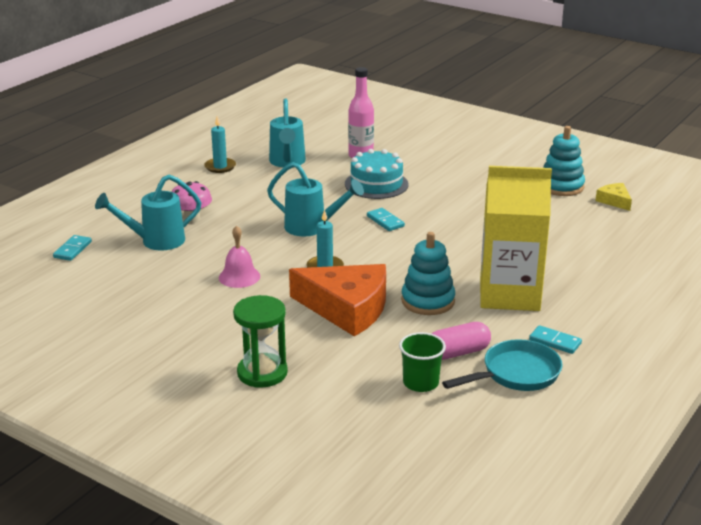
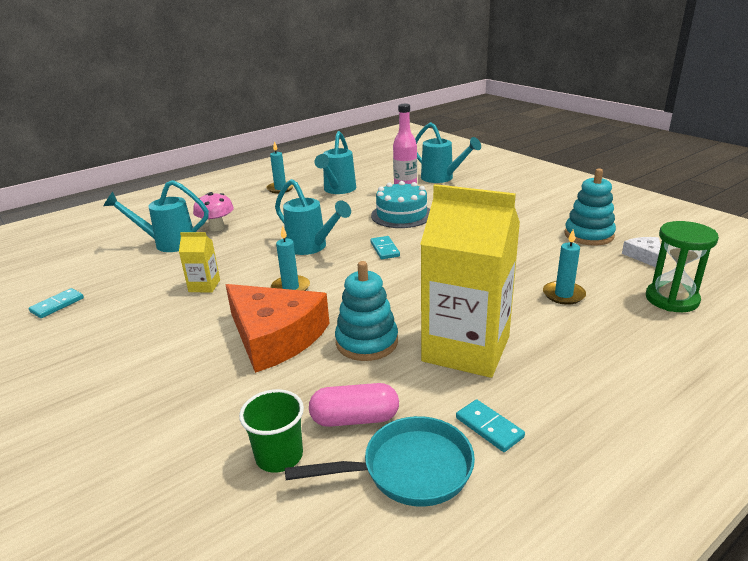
camera: 20 degrees right, 0 degrees up
(72, 250) = (98, 242): turquoise domino -> turquoise domino (57, 305)
(239, 277) = (204, 286): pink bell -> yellow carton
(262, 373) = (121, 401): green hourglass -> green hourglass (671, 299)
(389, 138) = (442, 178): none -> turquoise watering can
(563, 242) = (563, 295): none -> turquoise candle
(614, 201) = (644, 256): yellow cheese -> white cheese

